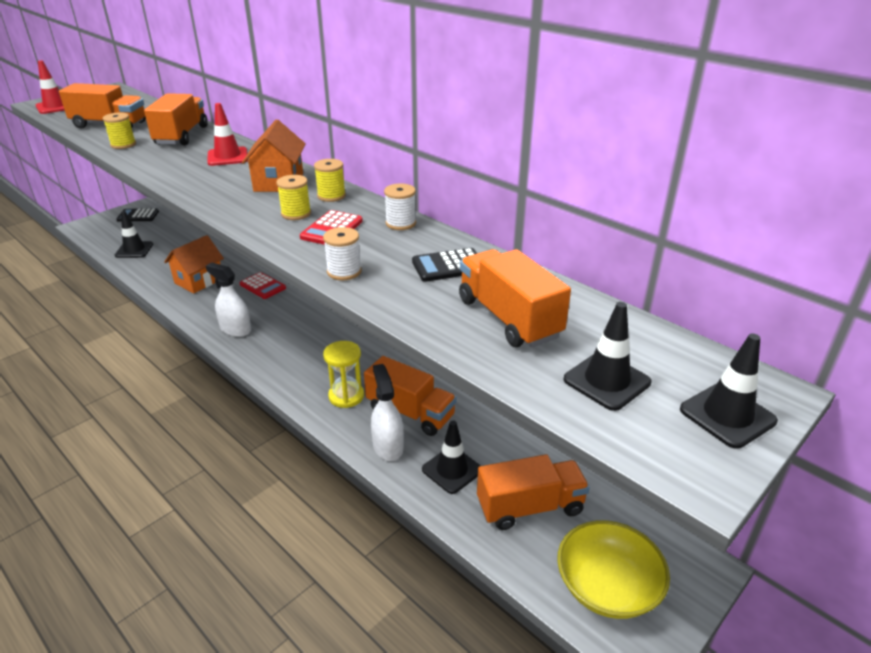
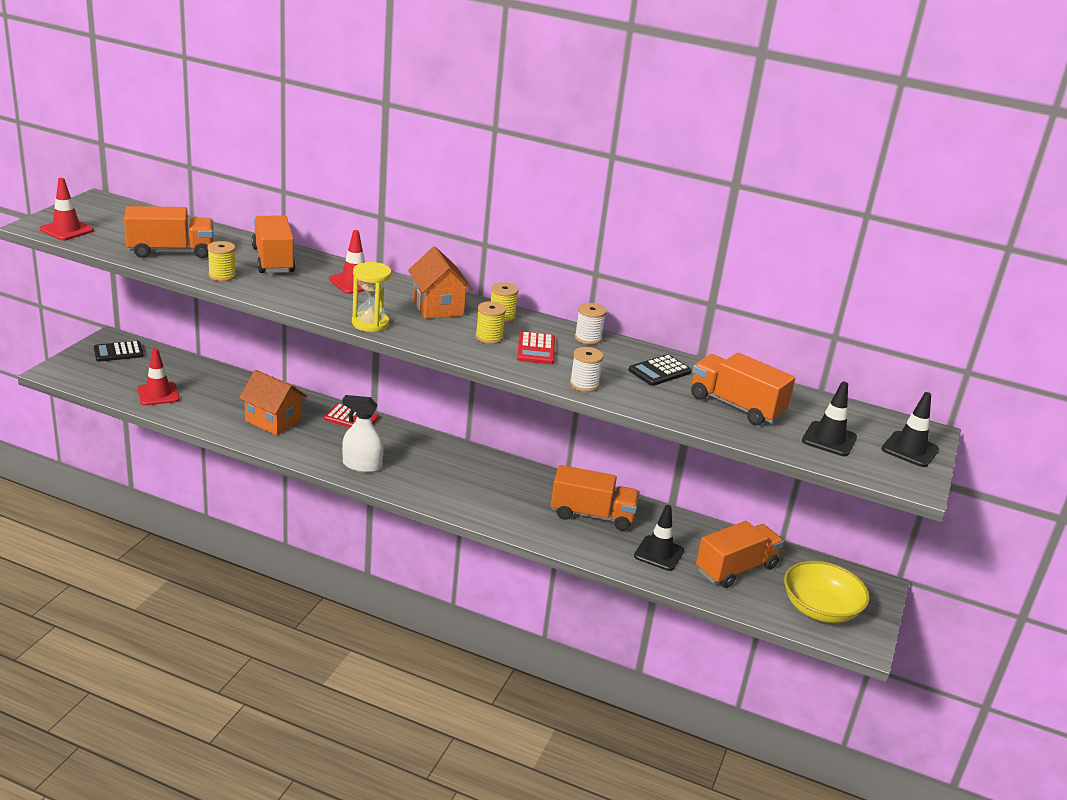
camera: 25 degrees left, 5 degrees down
(134, 250) = (158, 394): black traffic cone -> red traffic cone
(199, 281) = (273, 420): orange house -> orange house turned 75 degrees counterclockwise
(346, 396) = (524, 510): yellow hourglass -> yellow hourglass (370, 323)
(388, 446) = (593, 544): white spray bottle -> none

